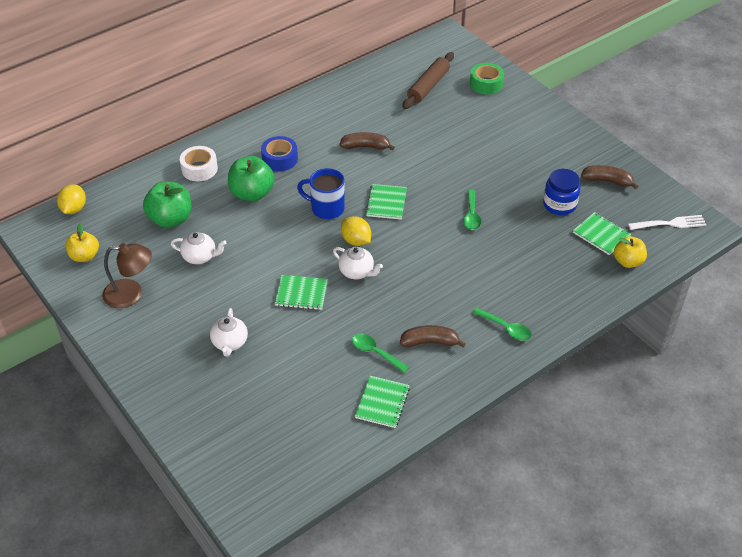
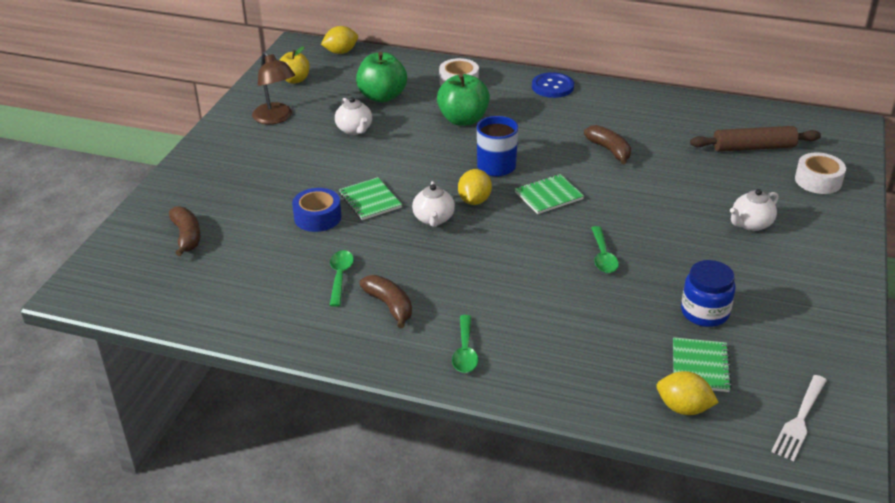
camera: 55 degrees right, 10 degrees down
(230, 343) = (270, 190): white teapot -> white teapot (750, 224)
(261, 127) = (552, 87): none -> blue button
(280, 159) = (526, 113): blue tape -> blue tape (317, 217)
(382, 403) = (279, 309): green notebook -> none
(471, 215) = (603, 256): green spoon -> green spoon turned 60 degrees counterclockwise
(486, 84) = (818, 180): green tape -> white tape
(607, 181) = (797, 334): brown banana -> brown banana (187, 236)
(627, 261) = (683, 408): yellow apple -> yellow lemon
(670, 223) = (799, 420): white fork -> white fork turned 75 degrees clockwise

